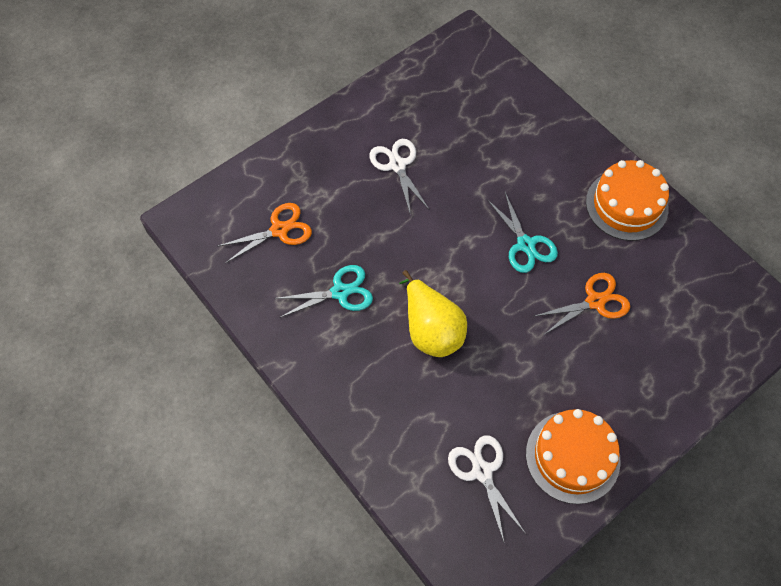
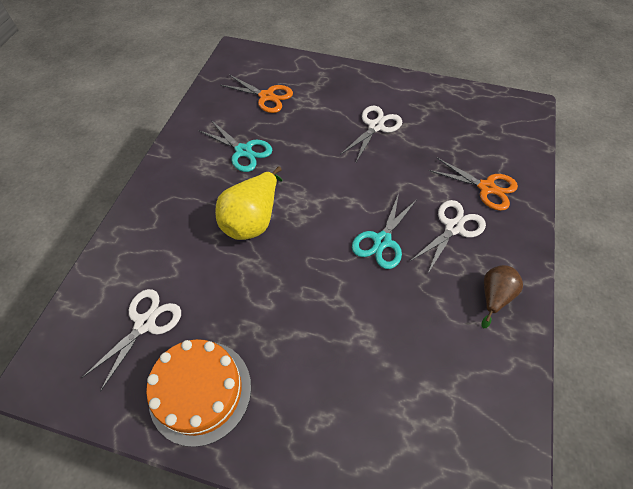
camera: 55 degrees right, 5 degrees down
(549, 186) = (453, 227): none -> white scissors
(595, 301) = (372, 324): orange scissors -> orange scissors (486, 188)
(626, 205) = (494, 296): orange cake -> brown pear

